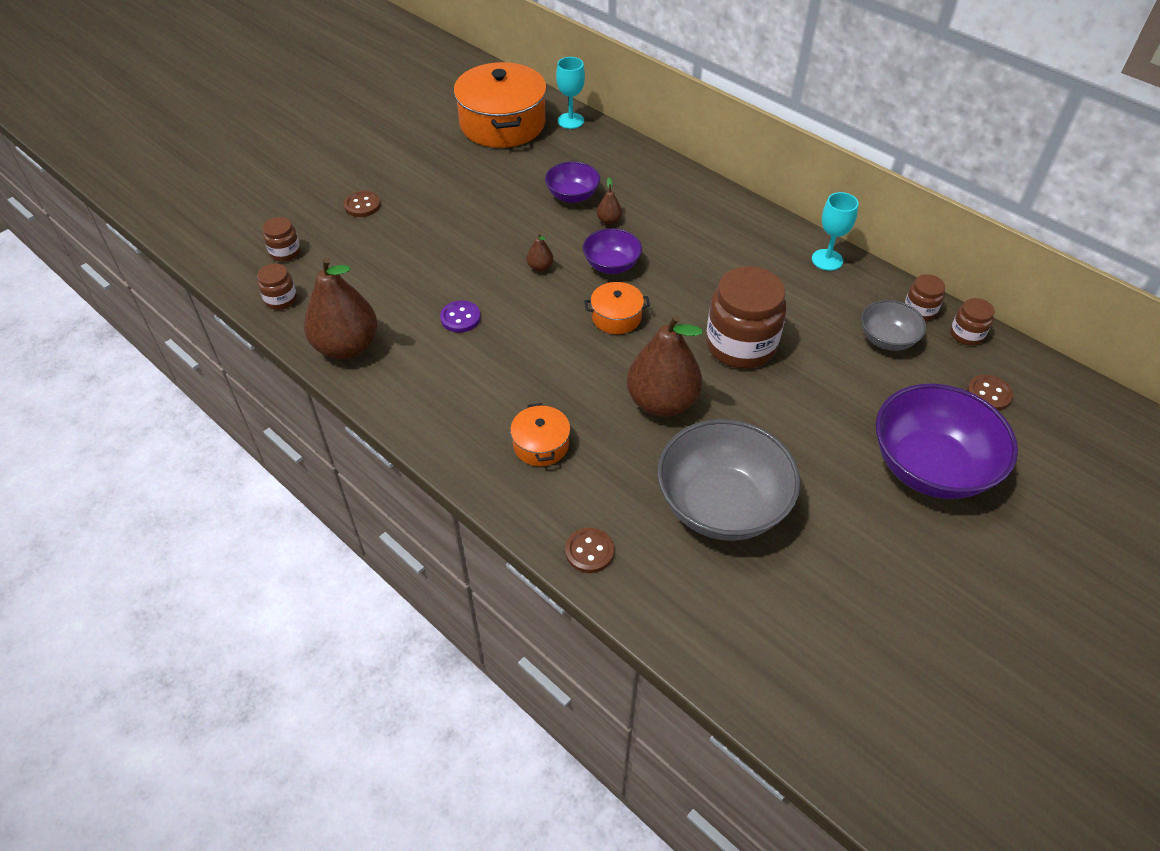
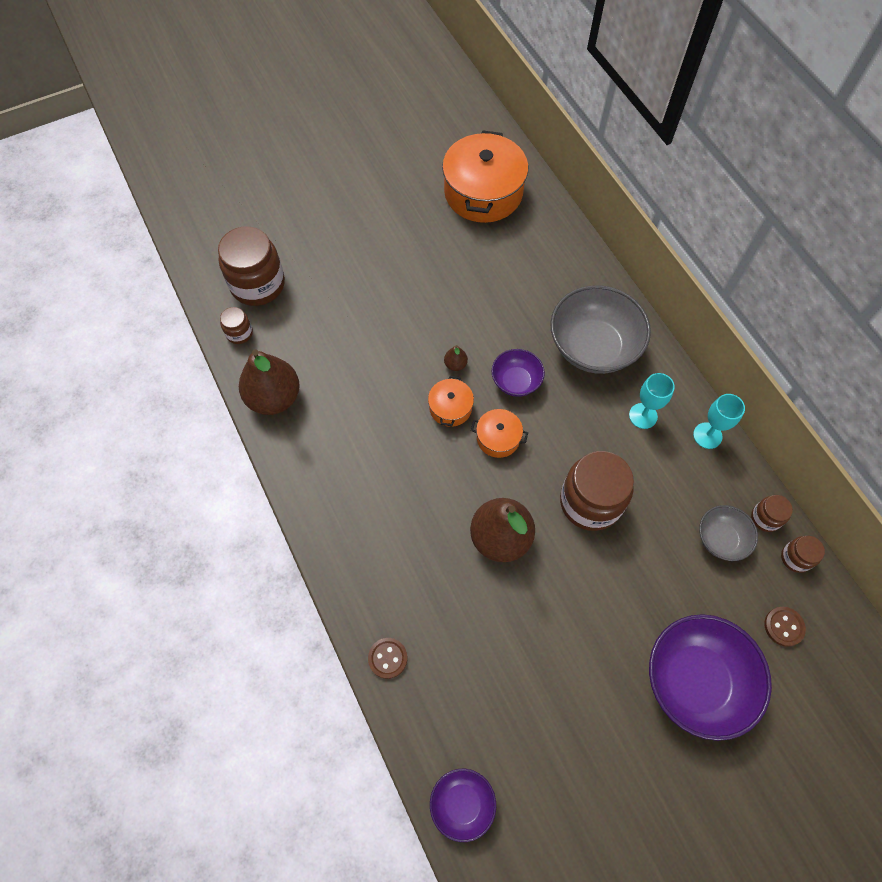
camera: 20 degrees right, 15 degrees up
(285, 252) = (258, 284): brown jar -> brown jar, size x2.09
(362, 205) = (334, 252): brown button -> none
(460, 318) = (371, 397): purple button -> none
(541, 445) = (388, 545): orange pot -> orange pot (450, 408)
(570, 121) = (544, 206): turquoise goblet -> turquoise goblet (643, 416)
(572, 196) = (512, 294): purple bowl -> purple bowl (462, 803)
(609, 221) = (533, 331): brown pear -> none
(721, 505) = (507, 654): grey bowl -> grey bowl (593, 347)

